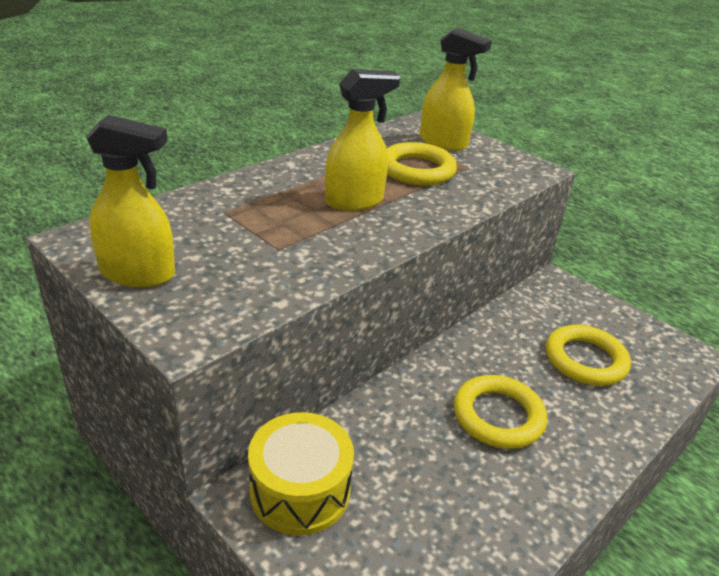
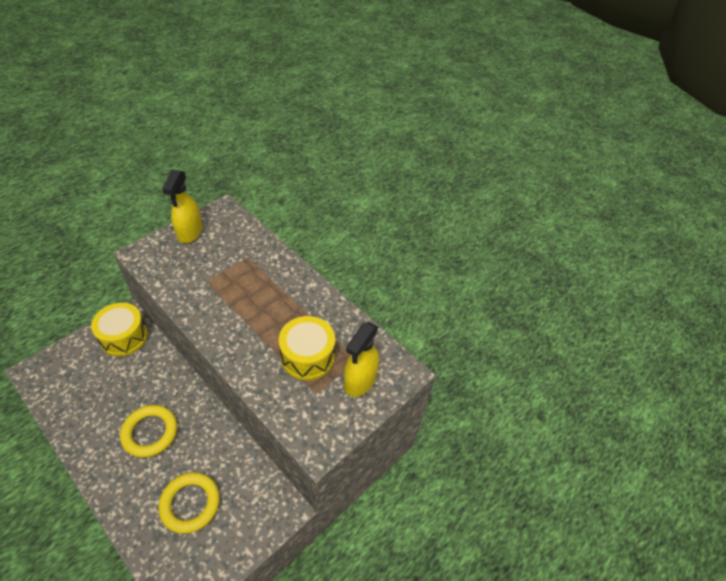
camera: 90 degrees right, 15 degrees up
(355, 201) = (259, 317): yellow spray bottle -> none
(417, 170) = (307, 356): yellow ring -> yellow drum

